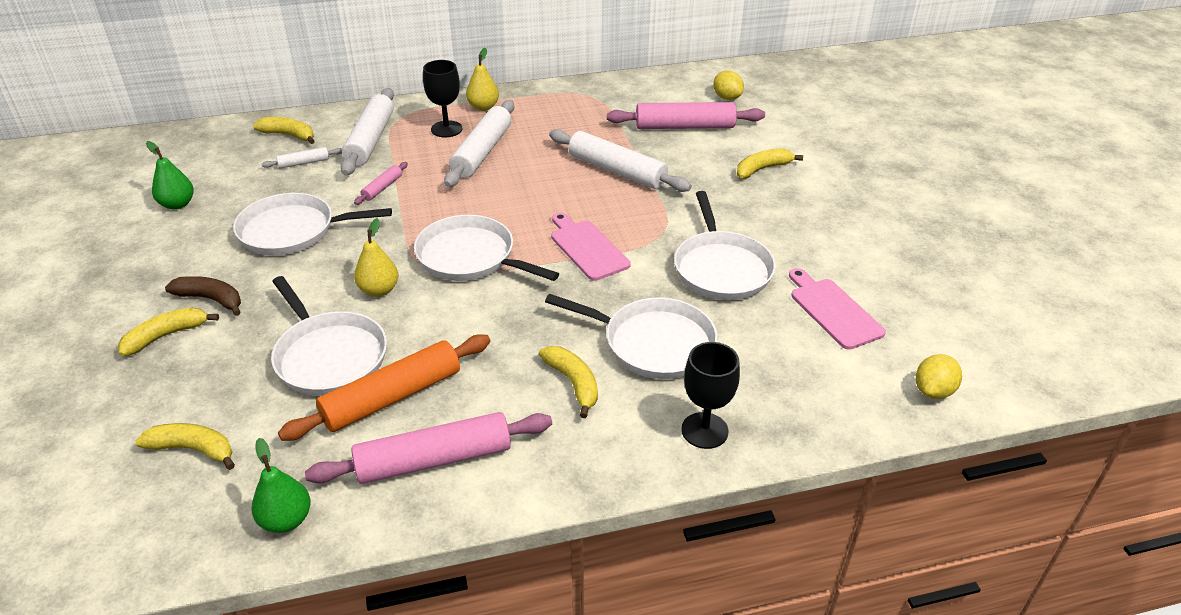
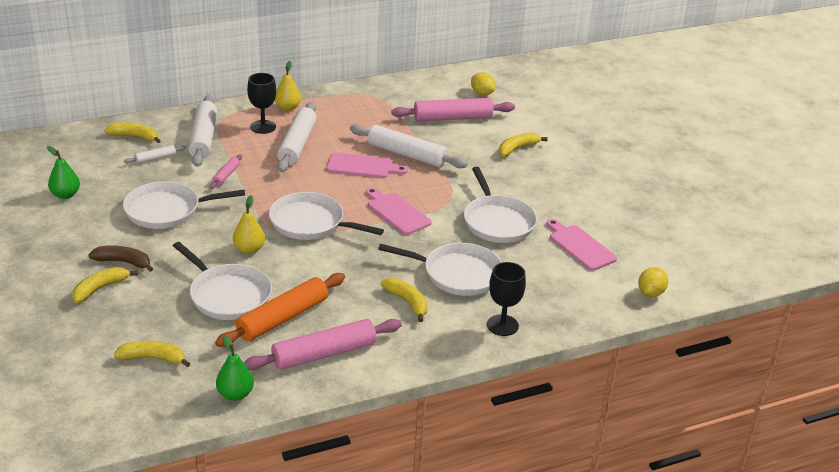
camera: 10 degrees left, 5 degrees down
(556, 184) = (362, 166): none -> pink cutting board

